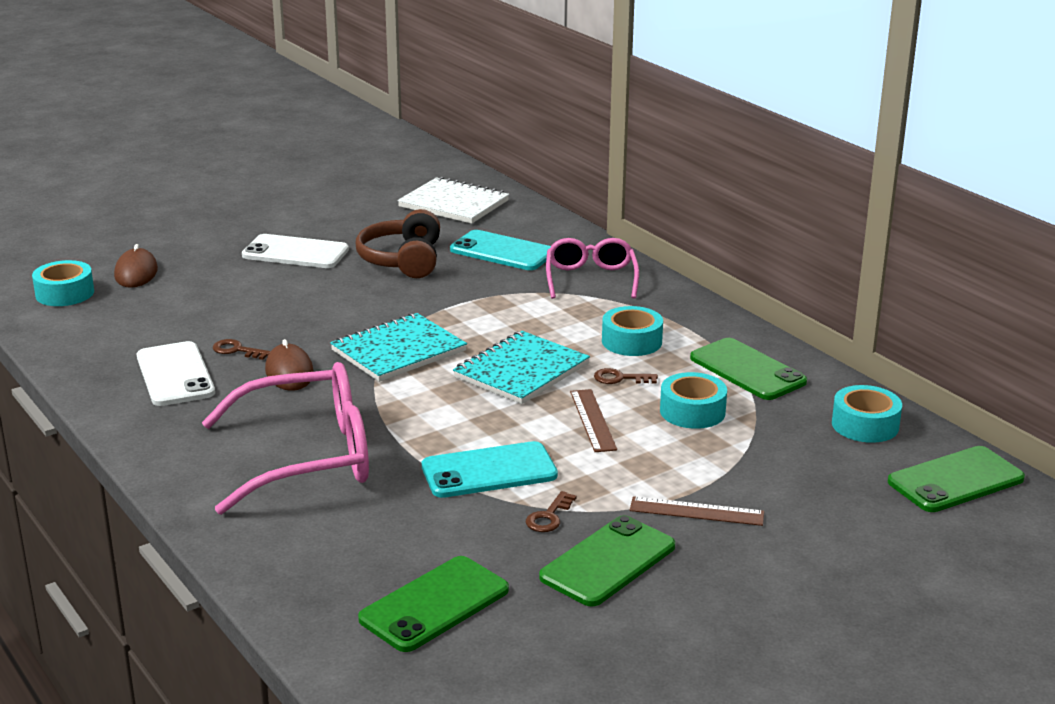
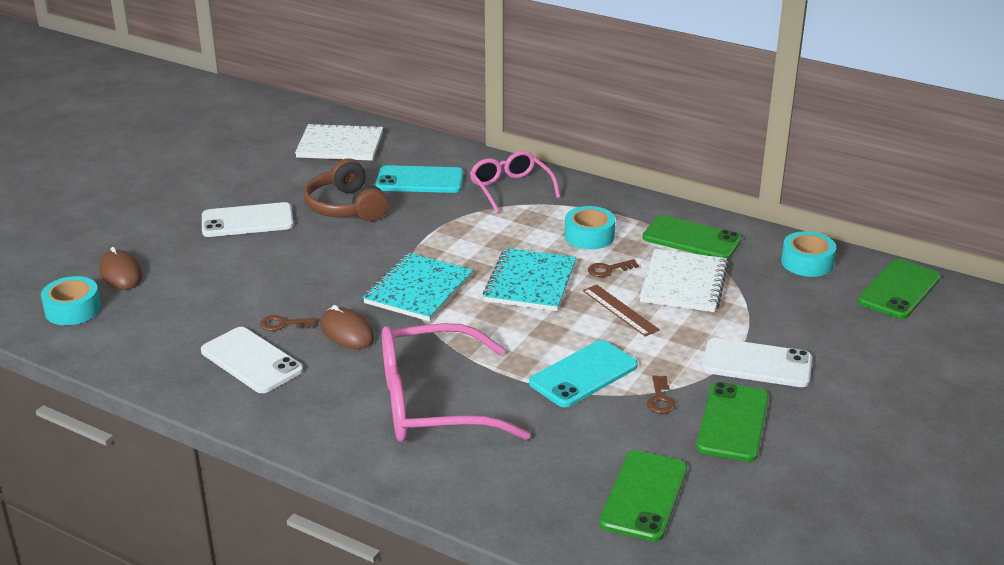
camera: 25 degrees left, 5 degrees up
(307, 457) = (433, 403): pink glasses -> pink glasses turned 150 degrees counterclockwise
(692, 411) = (683, 283): turquoise tape -> white notebook
(696, 511) = (757, 363): brown ruler -> white phone

